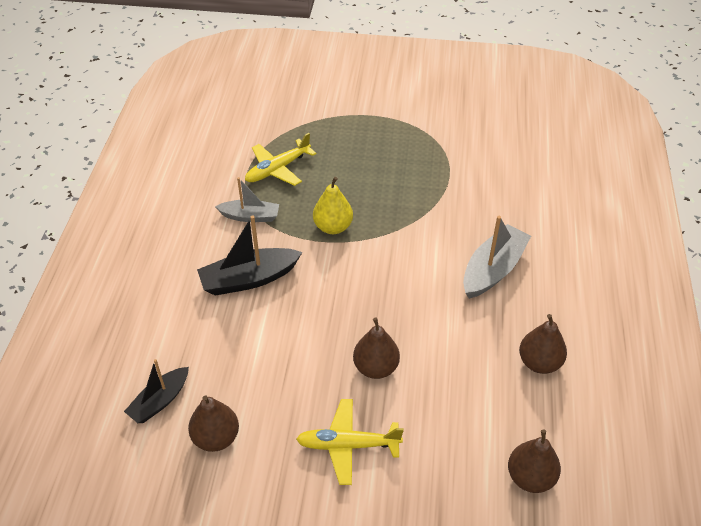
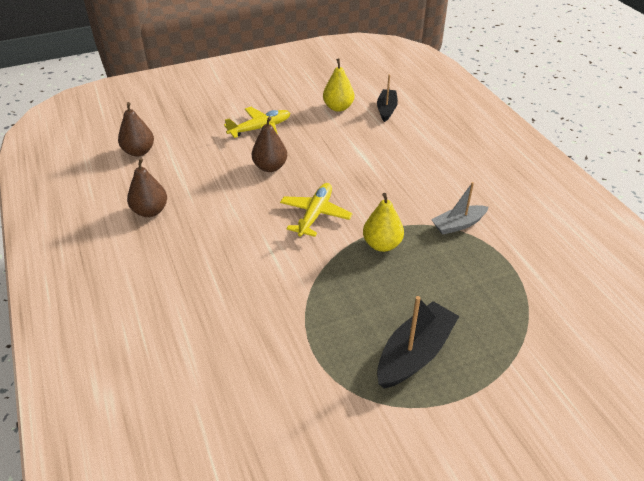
camera: 150 degrees right, 5 degrees down
(216, 438) = (338, 107): brown pear -> yellow pear
(249, 279) = (406, 182): black boat -> black boat (415, 353)
(278, 169) = (485, 277): yellow plane -> yellow plane (315, 215)
(493, 269) = (215, 265): grey boat -> none

